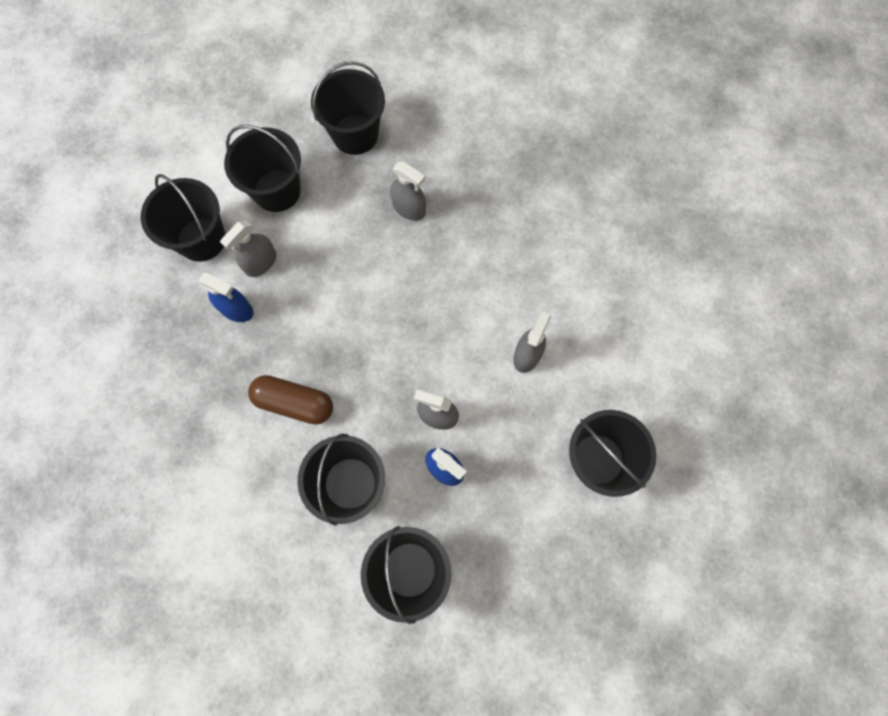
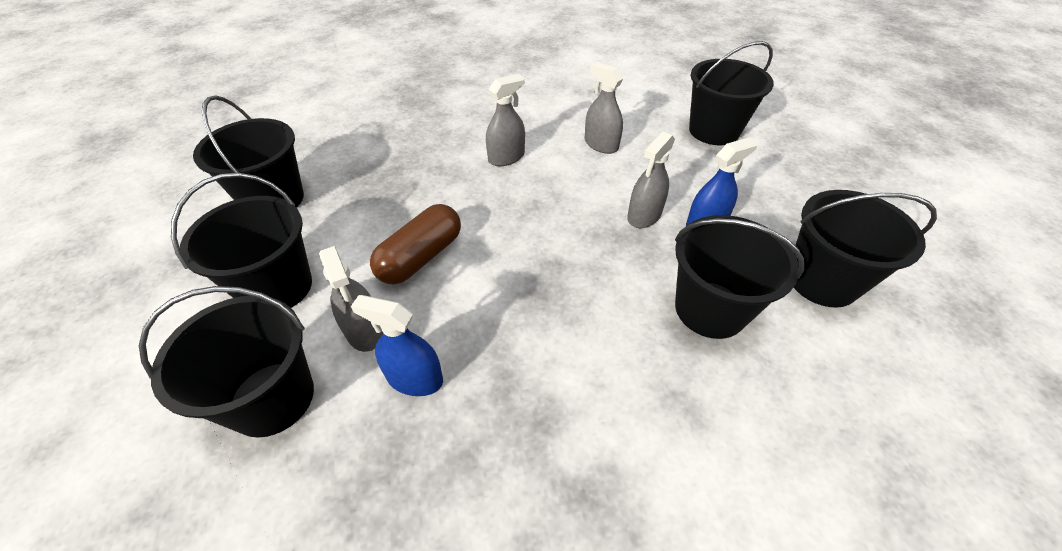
camera: 70 degrees left, 25 degrees down
(236, 309) = (414, 378): blue spray bottle -> blue spray bottle turned 120 degrees counterclockwise
(294, 402) = (585, 342): brown capsule -> brown capsule (421, 257)
(409, 208) = (397, 181): grey spray bottle -> grey spray bottle (506, 157)

